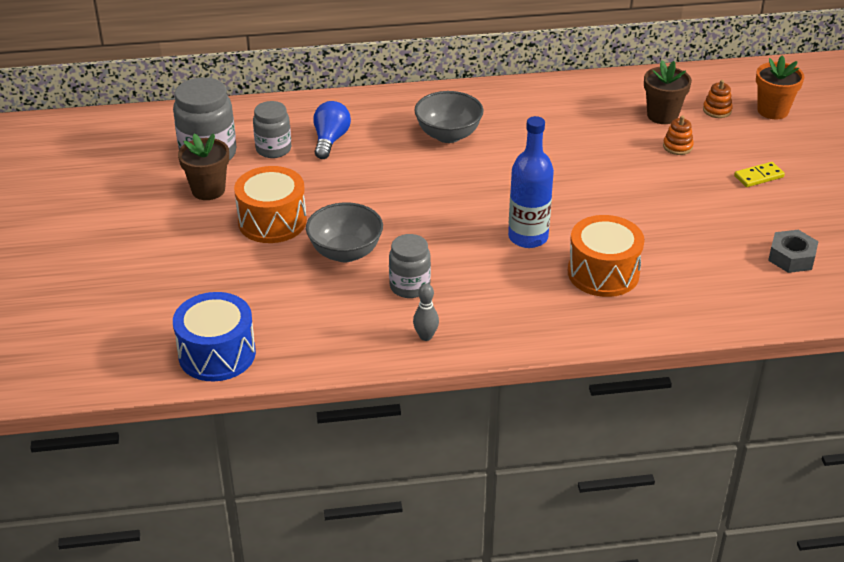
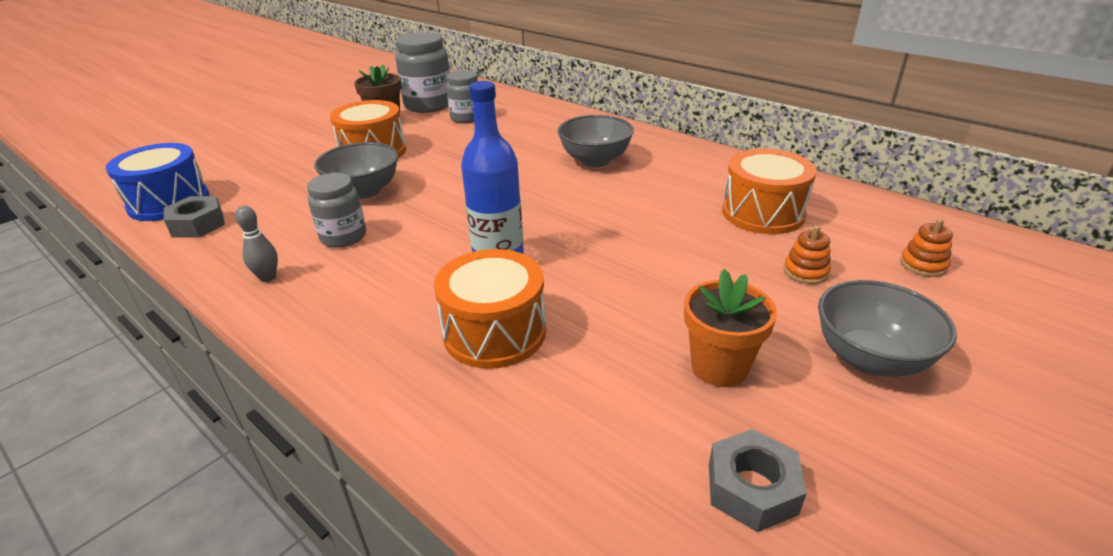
camera: 50 degrees right, 5 degrees down
(288, 348) = (198, 224): none -> grey nut
(330, 140) = (509, 128): blue light bulb -> none
(606, 120) = (763, 213): none -> orange drum
(662, 115) = (837, 238): brown flower pot -> none
(758, 176) = (870, 358): yellow domino -> grey bowl
(772, 111) = (1015, 303): orange flower pot -> orange flower pot (719, 367)

